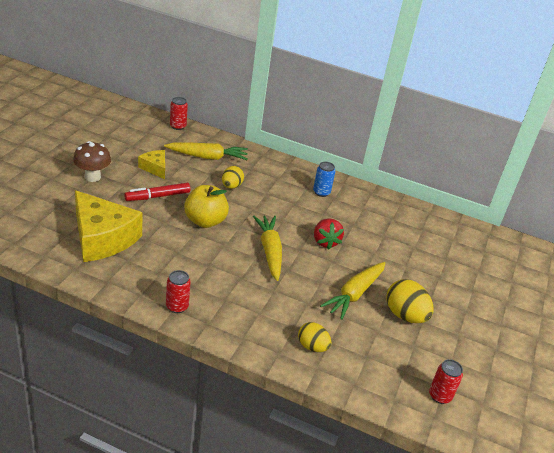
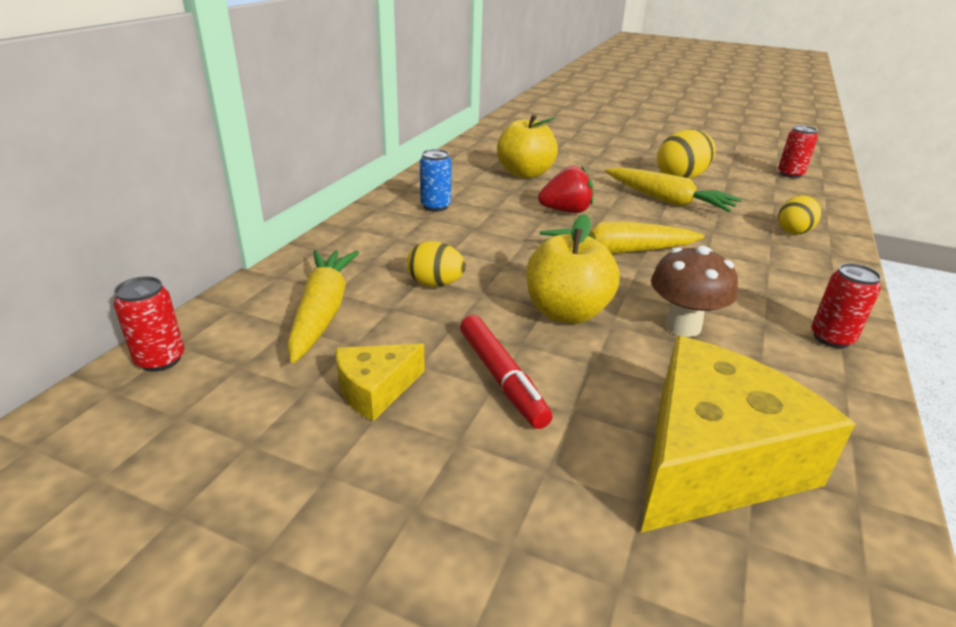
camera: 85 degrees left, 5 degrees down
(92, 177) = (437, 518): brown mushroom -> brown mushroom (683, 326)
(387, 234) = (525, 173): none -> yellow apple

